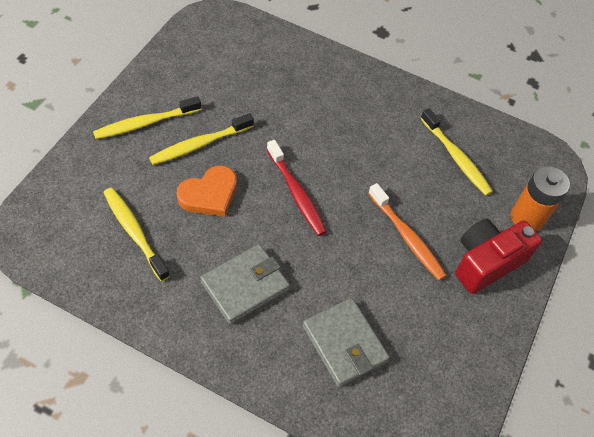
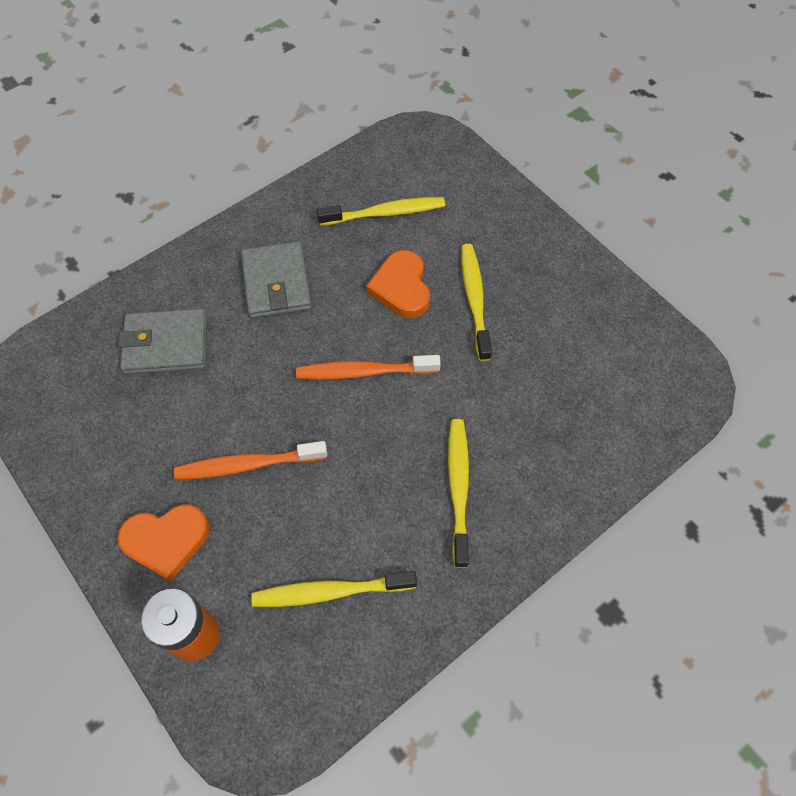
camera: 120 degrees right, 5 degrees up
(145, 123) = (526, 258): yellow toothbrush -> yellow toothbrush (458, 488)
(296, 193) = (364, 371): red toothbrush -> orange toothbrush
(486, 262) = (166, 541): red camera -> orange heart

